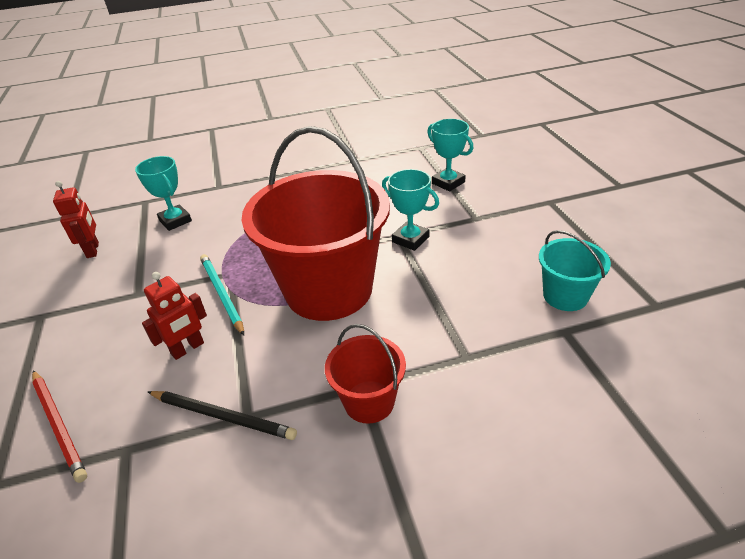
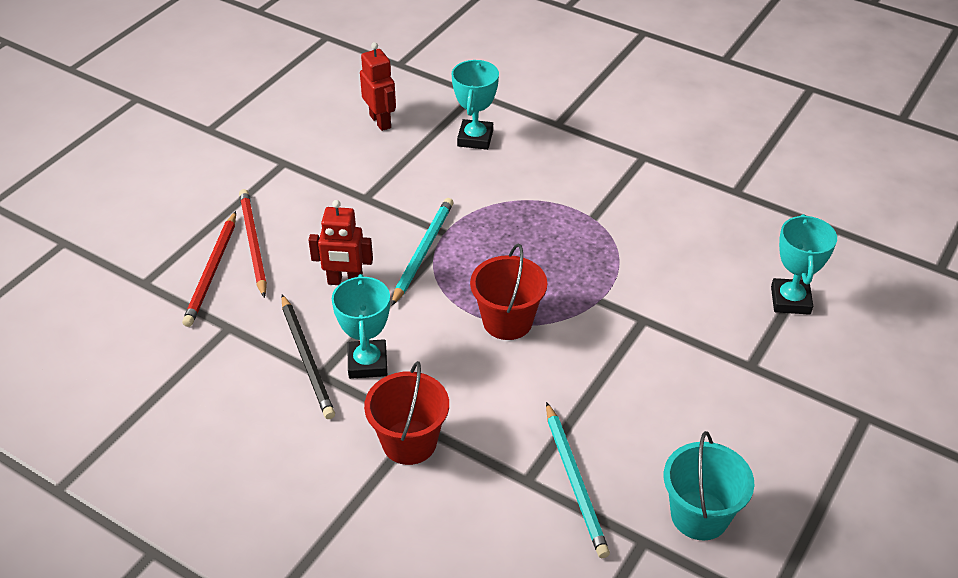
camera: 45 degrees right, 5 degrees up
(76, 380) = (253, 243): none -> red pencil
(93, 250) = (380, 121): red robot -> red robot turned 60 degrees counterclockwise
(329, 289) = (507, 321): red bucket -> red bucket, size x0.47
(410, 239) = (649, 333): turquoise trophy -> turquoise trophy (367, 363)
(489, 335) = (575, 482): none -> turquoise pencil

